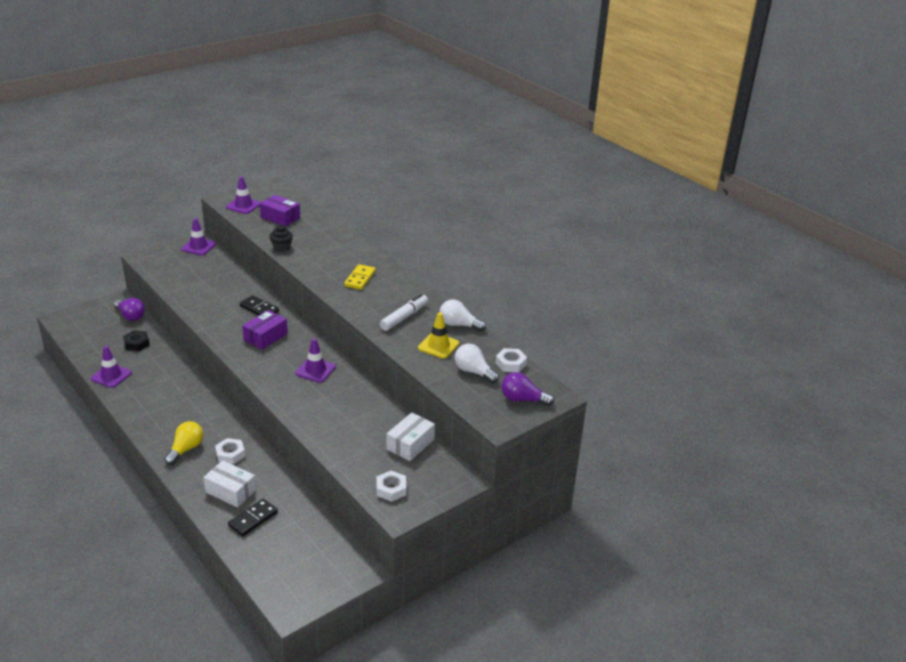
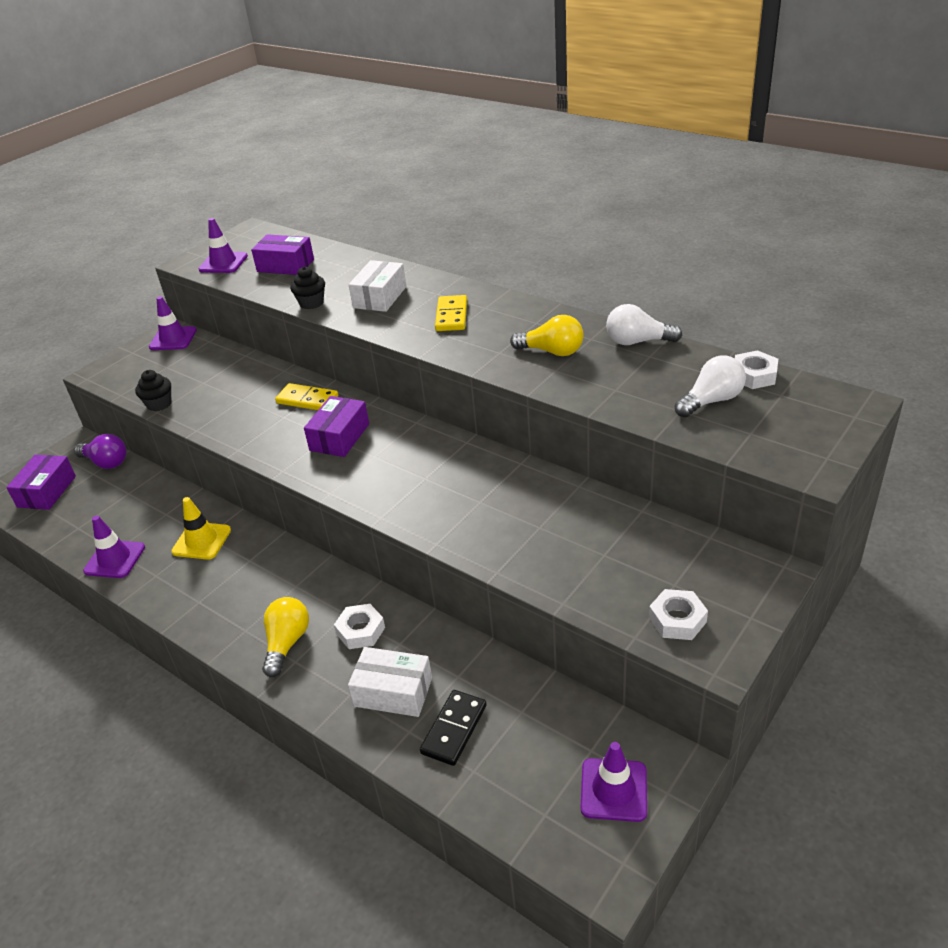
camera: 10 degrees left, 5 degrees up
(88, 324) = (47, 491): none -> purple box
(137, 344) = (133, 500): black nut -> none
(170, 288) = (159, 404): none -> black cupcake
(259, 309) = (307, 400): black domino -> yellow domino
(315, 370) = (442, 465): purple traffic cone -> purple traffic cone (613, 790)
(404, 317) = (552, 351): white marker -> yellow light bulb
(410, 444) = (656, 538): white box -> white box (380, 297)
(438, 346) = (631, 378): yellow traffic cone -> yellow traffic cone (201, 541)
(474, 372) = (711, 401): white light bulb -> white light bulb turned 120 degrees clockwise
(522, 399) = (814, 421): purple light bulb -> none

